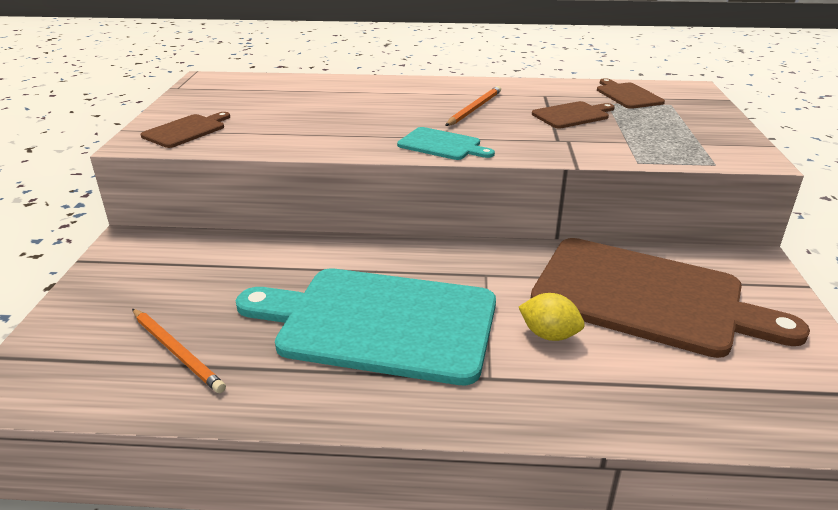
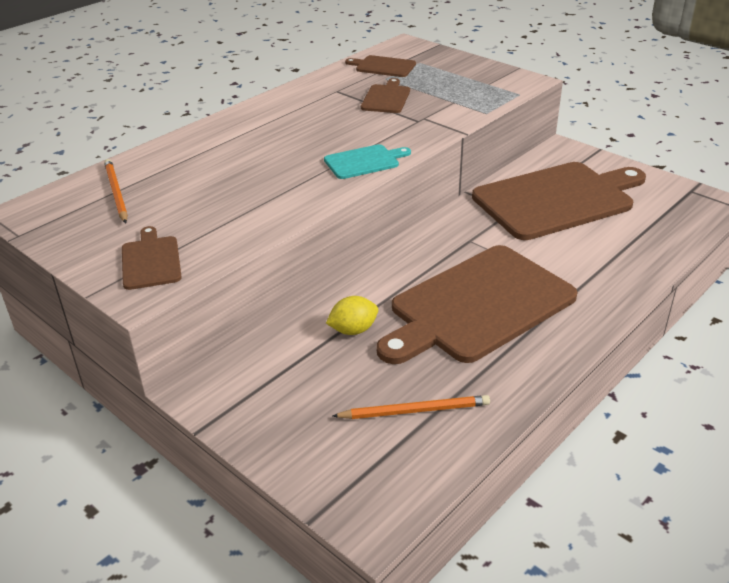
camera: 50 degrees left, 5 degrees up
(379, 323) = (478, 305): turquoise cutting board -> brown cutting board
(474, 109) = (318, 124): orange pencil -> orange pencil (116, 192)
(549, 335) = (558, 249): yellow lemon -> yellow lemon (353, 330)

